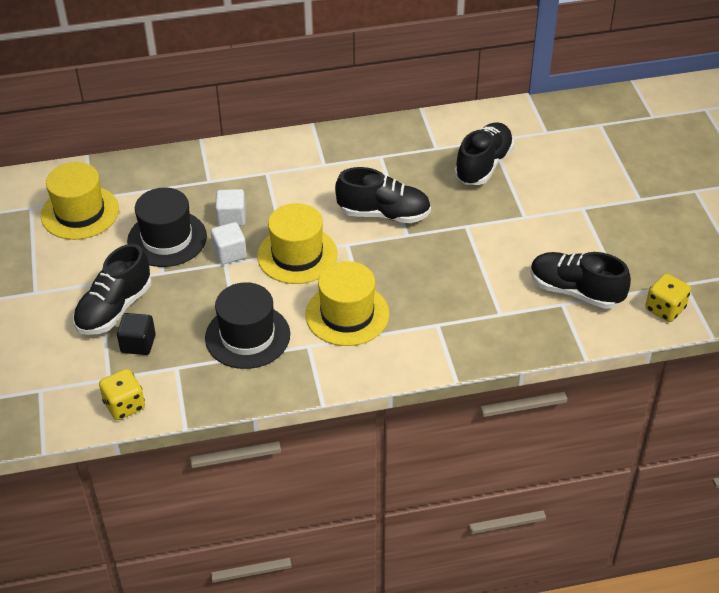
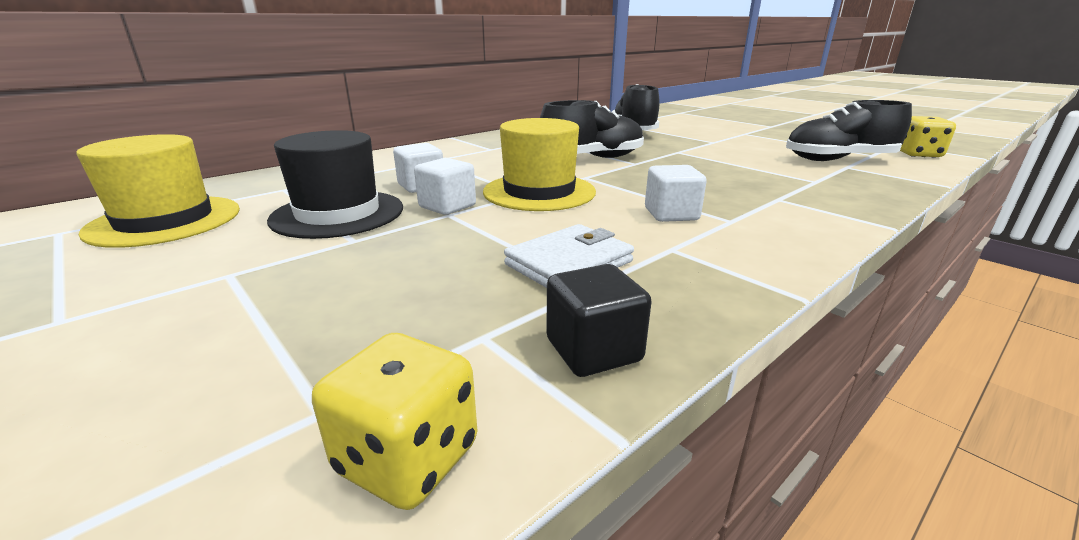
camera: 30 degrees left, 20 degrees down
(114, 309) = (279, 296): black shoe -> none
(138, 344) = (365, 327): black cube -> black cube (593, 350)
(247, 336) = (569, 263): black hat -> white wallet
(347, 314) = (671, 214): yellow hat -> white cube

